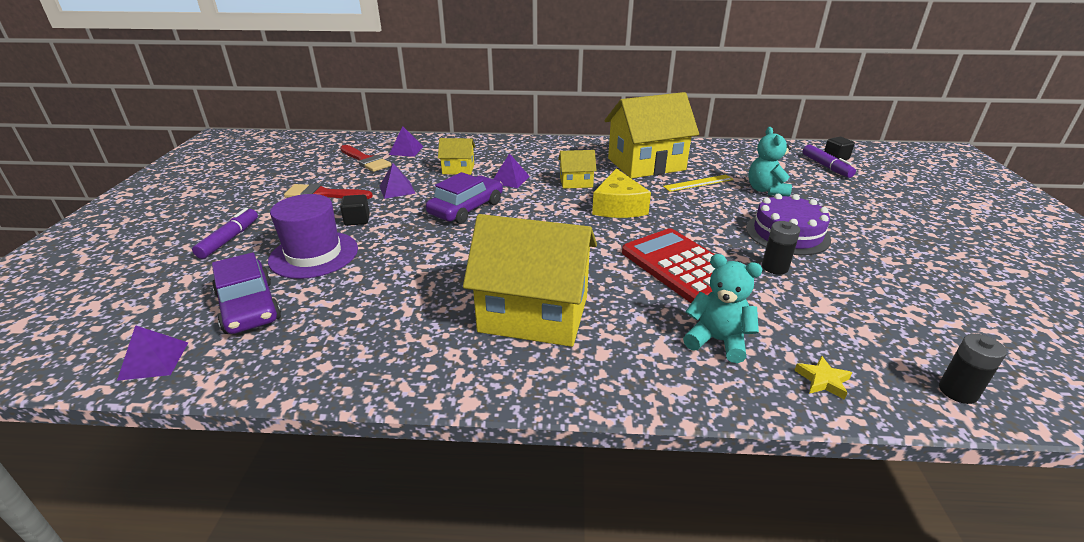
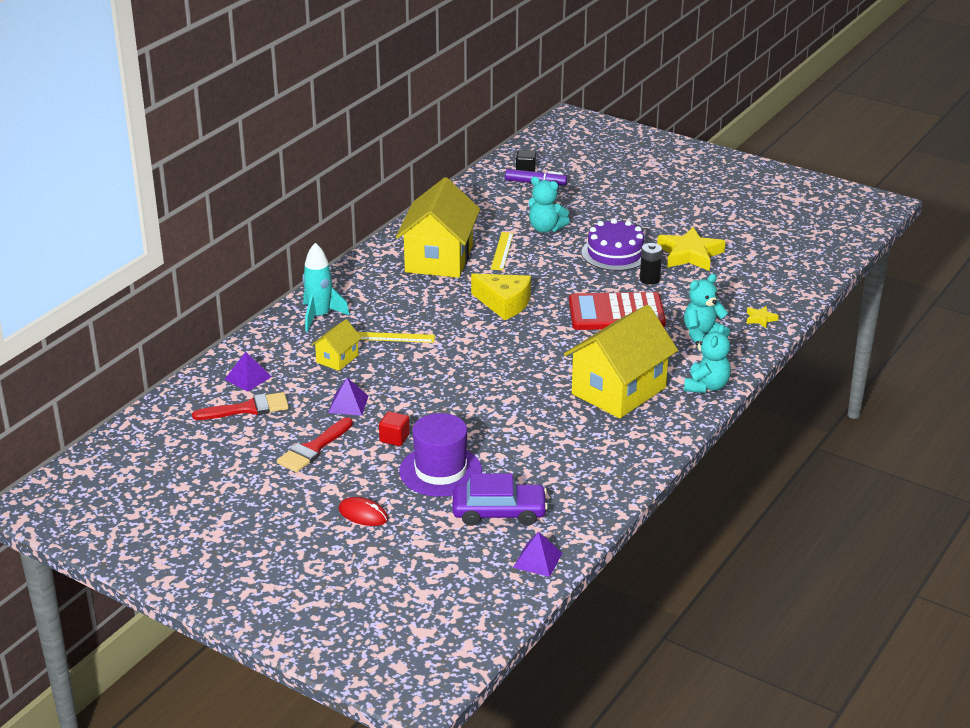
camera: 60 degrees left, 0 degrees up
(229, 239) = (363, 514): purple marker -> red mouse
(357, 220) = (394, 438): black cube -> red cube
(466, 208) = (430, 376): purple car -> none
(509, 149) = (320, 316): none -> turquoise rocket
(510, 179) = (394, 337): purple pyramid -> yellow ruler
(576, 182) = (437, 306): yellow house -> none
(608, 381) = (706, 386): none -> turquoise teddy bear
(866, 278) = (690, 254): none -> yellow star
(957, 391) = (798, 285): black battery -> none

